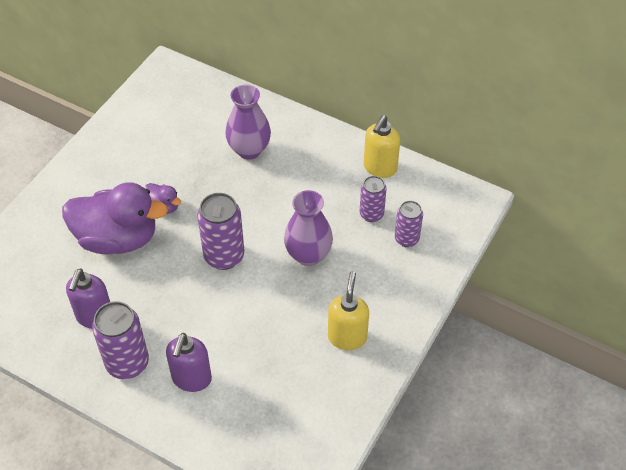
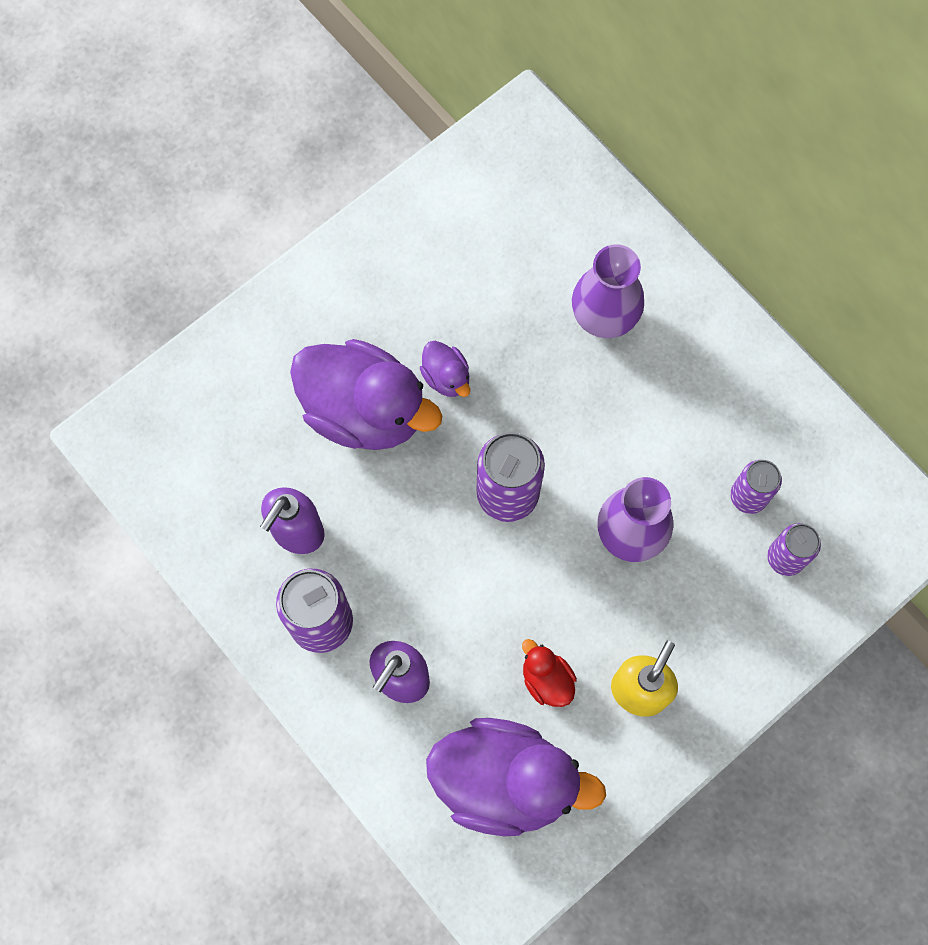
camera: 20 degrees right, 20 degrees up
(281, 416) = (505, 781): none -> purple duck
(286, 349) = (546, 679): none -> red duck
(380, 168) = (791, 418): yellow soap dispenser -> none

